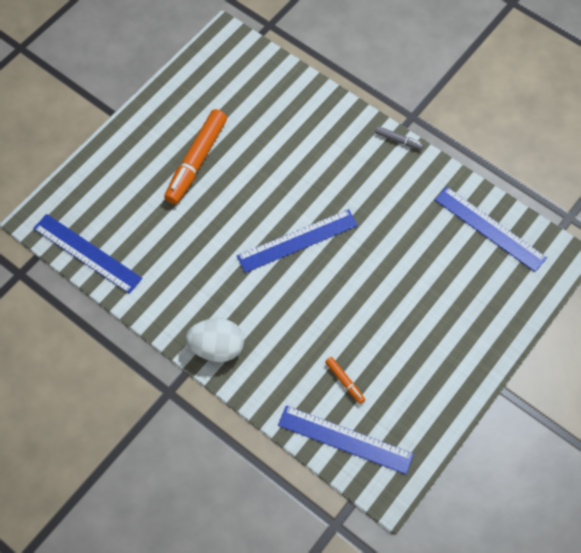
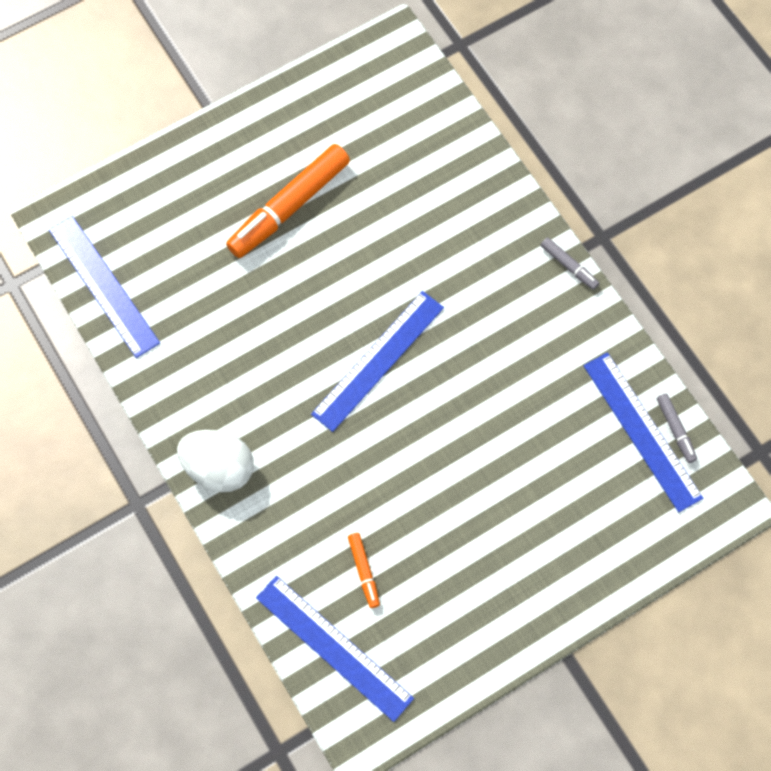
camera: 20 degrees right, 5 degrees up
(297, 240) = (378, 360): blue ruler -> blue ruler turned 45 degrees counterclockwise
(510, 220) = (675, 429): none -> grey marker

